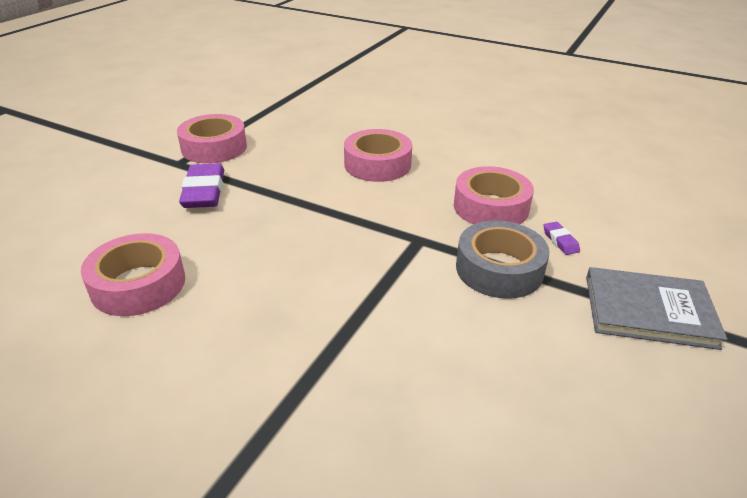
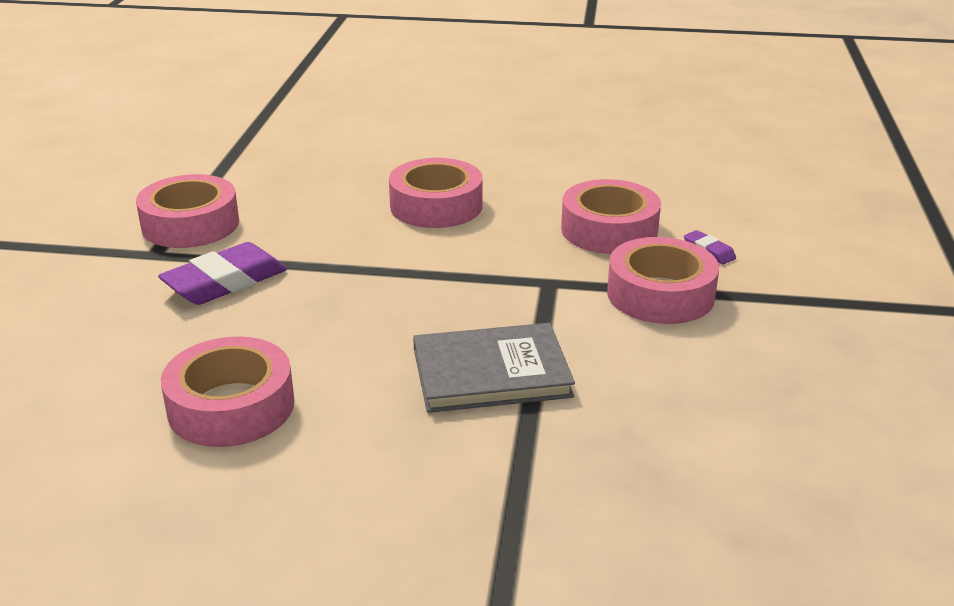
camera: 20 degrees left, 5 degrees down
(204, 192) = (225, 282): purple eraser -> purple eraser turned 75 degrees clockwise
(499, 269) = (660, 294): grey tape -> pink tape
(648, 311) = (836, 301): grey book -> grey book (491, 373)

